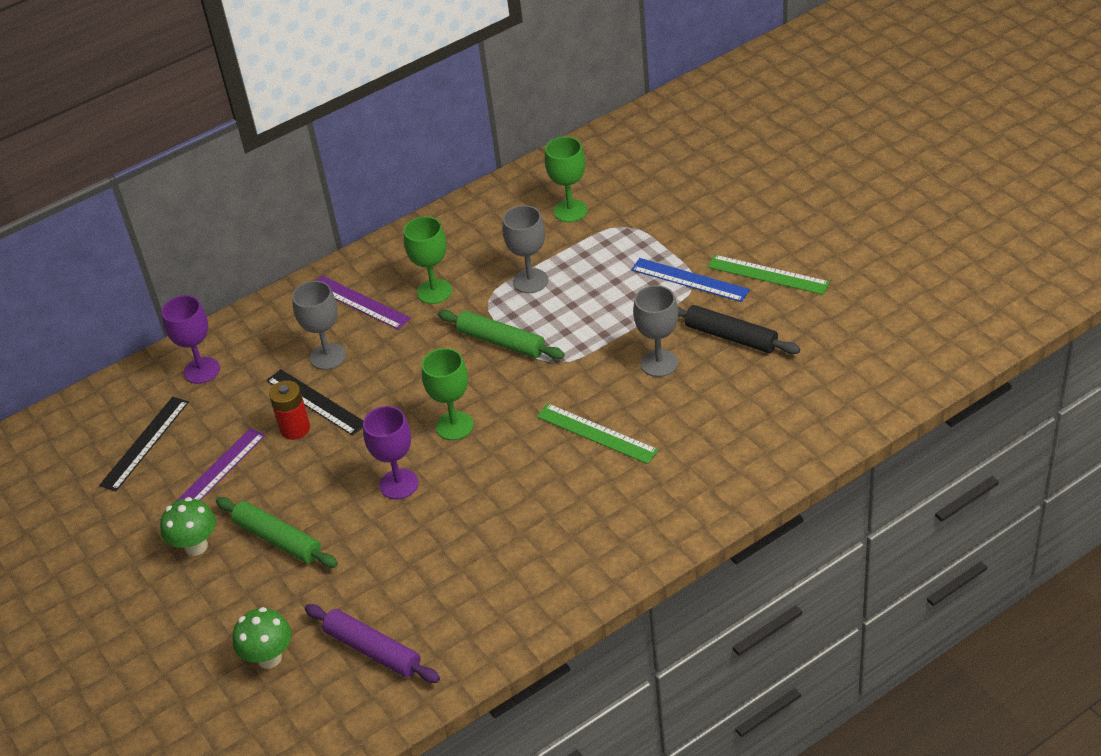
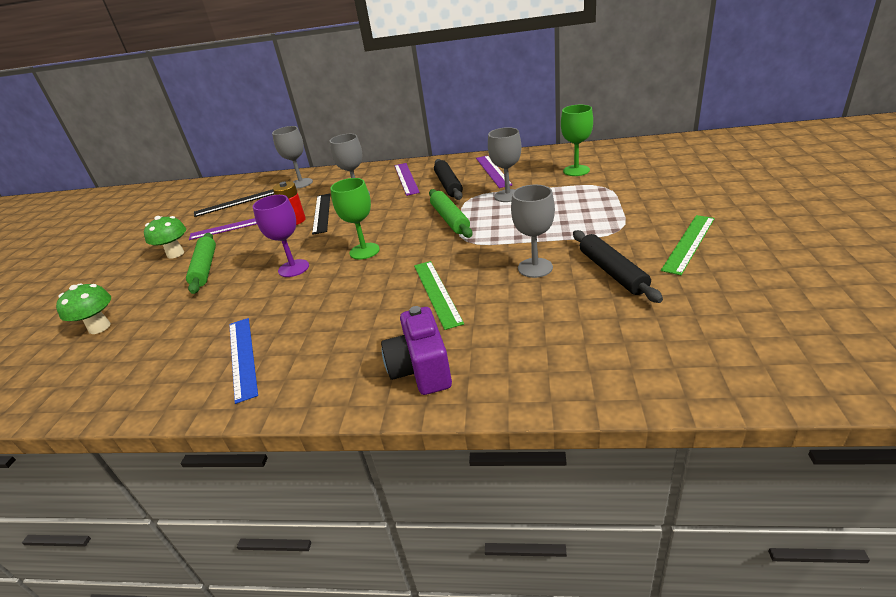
camera: 40 degrees right, 10 degrees down
(201, 370) = (301, 183): purple goblet -> grey goblet
(373, 650) = (135, 356): purple rolling pin -> none
(434, 292) = (448, 185): green goblet -> black rolling pin
(466, 247) = (493, 171): none -> purple ruler
(669, 506) = (421, 370): none -> purple camera
(689, 280) = (618, 227): blue ruler -> blue ruler (242, 357)
(768, 275) = (689, 243): green ruler -> green ruler turned 60 degrees clockwise

